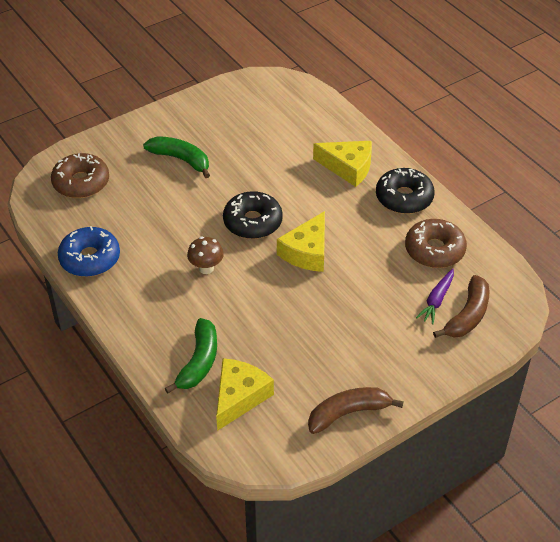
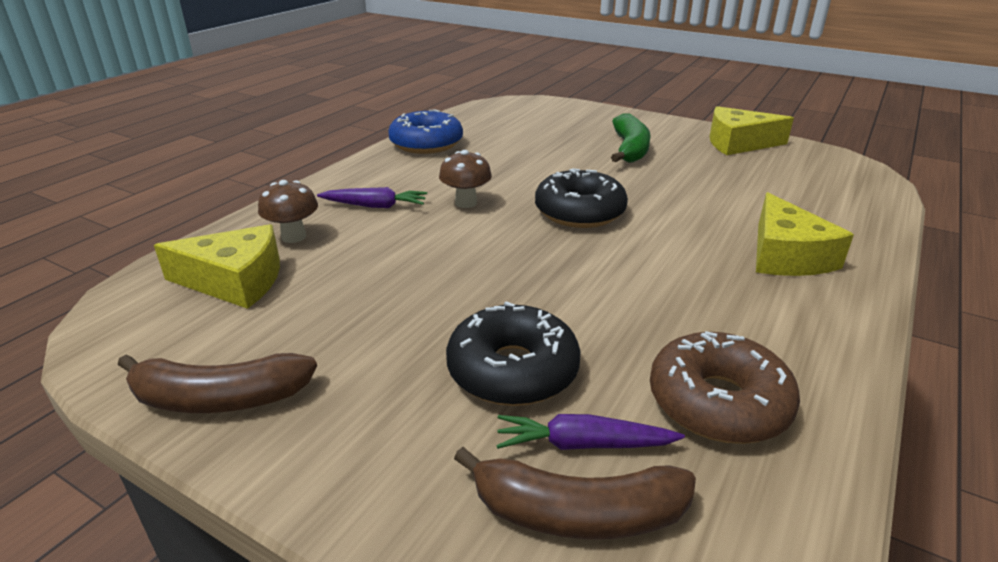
camera: 65 degrees right, 15 degrees down
(81, 183) = (531, 117): brown donut -> none
(180, 313) = (375, 206): none -> purple carrot
(199, 362) = (294, 237): green banana -> brown mushroom
(307, 252) = (566, 265): yellow cheese -> yellow cheese (738, 143)
(348, 413) = (219, 399): brown banana -> brown banana turned 135 degrees clockwise
(404, 198) = (802, 327): black donut -> black donut (512, 370)

